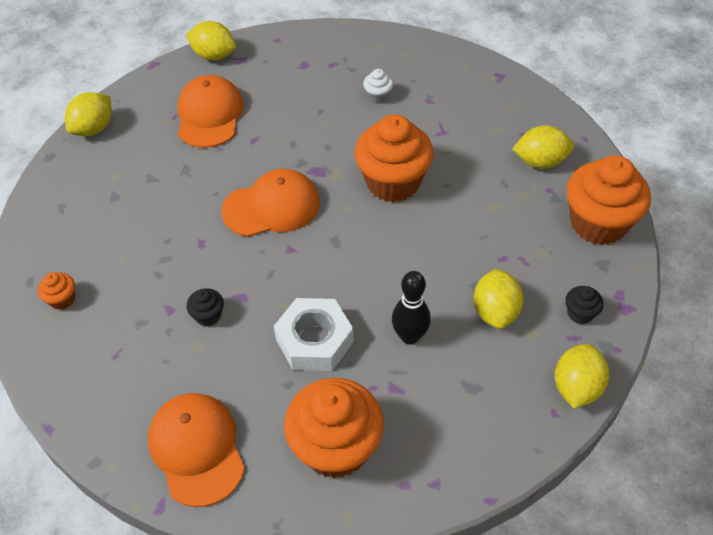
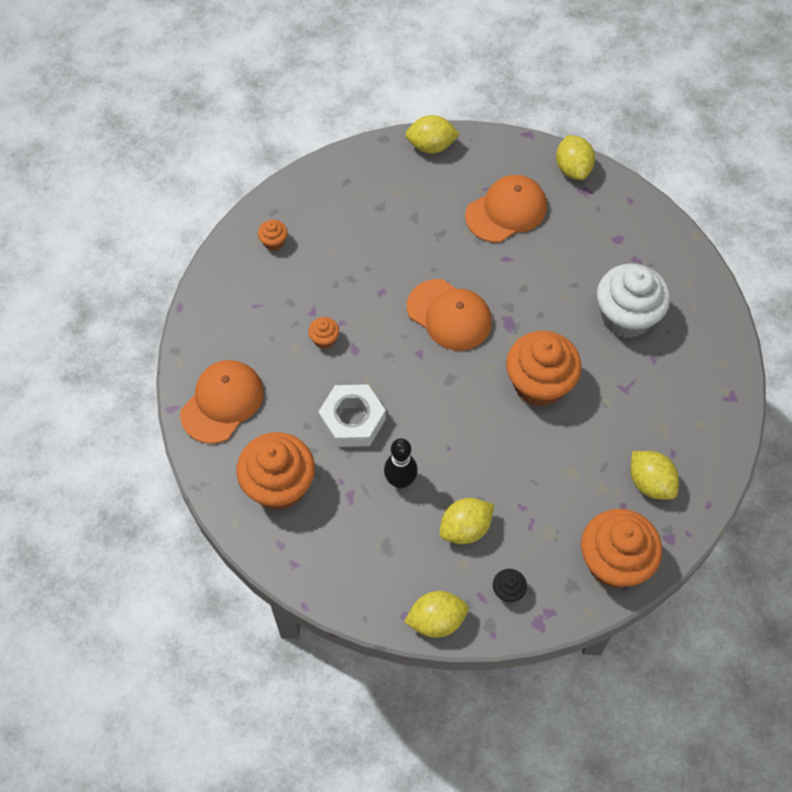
camera: 55 degrees right, 10 degrees up
(208, 316) = (324, 339): black cupcake -> orange cupcake
(378, 96) = (626, 317): white cupcake -> white cupcake, size x2.34

